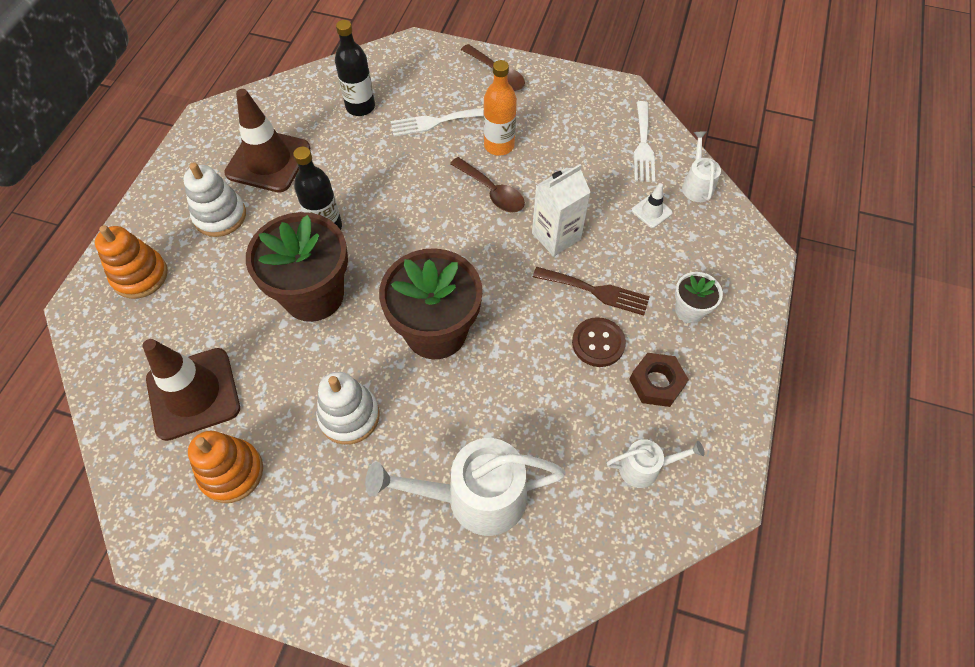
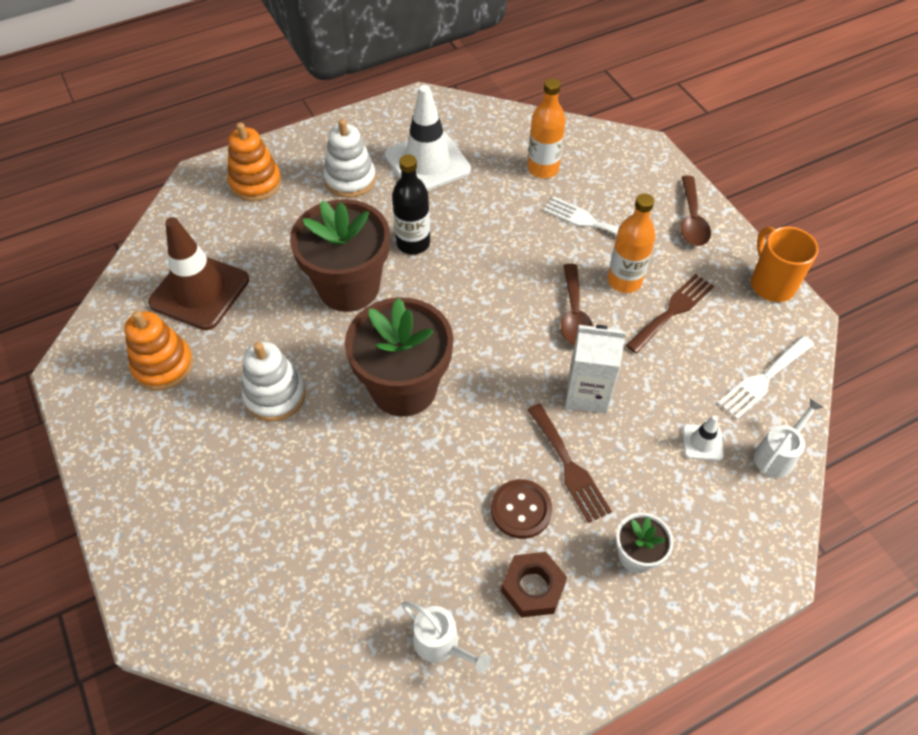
camera: 45 degrees right, 5 degrees down
(268, 161) = (427, 162): brown traffic cone -> white traffic cone
(360, 107) = (543, 169): black bottle -> orange bottle
(474, 497) = (290, 536): white watering can -> none
(548, 143) = (672, 311): none -> brown fork
(586, 83) = (771, 284): none -> orange mug

